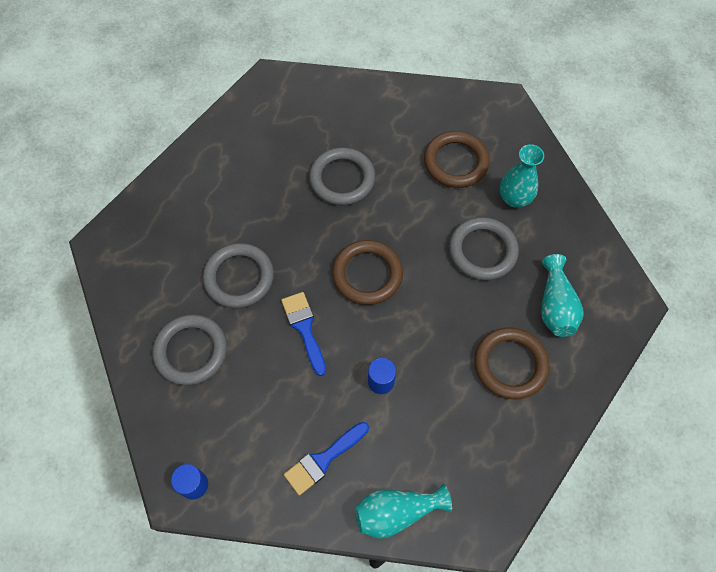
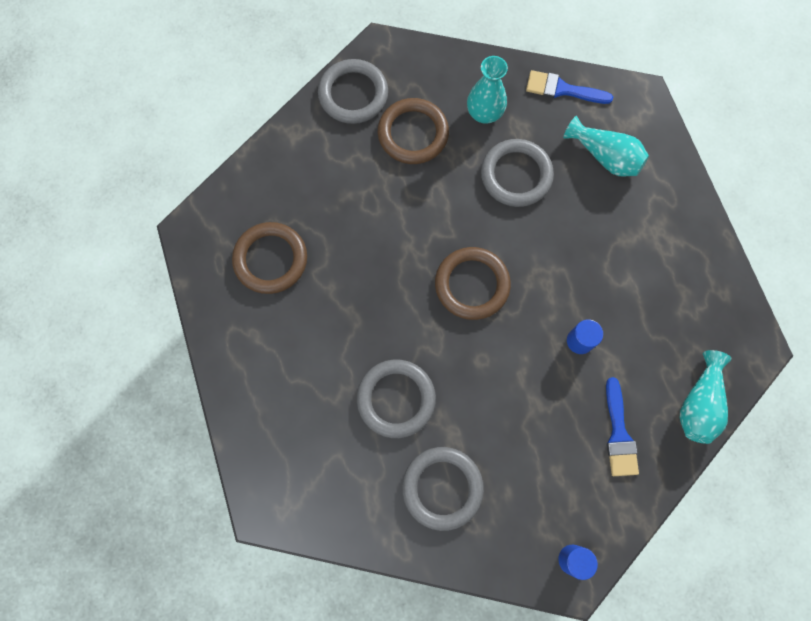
camera: 55 degrees left, 10 degrees up
(304, 328) = (488, 373): blue brush -> blue brush (562, 89)
(342, 179) = (358, 241): grey ring -> grey ring (353, 94)
(510, 364) = (632, 228): brown ring -> brown ring (270, 259)

